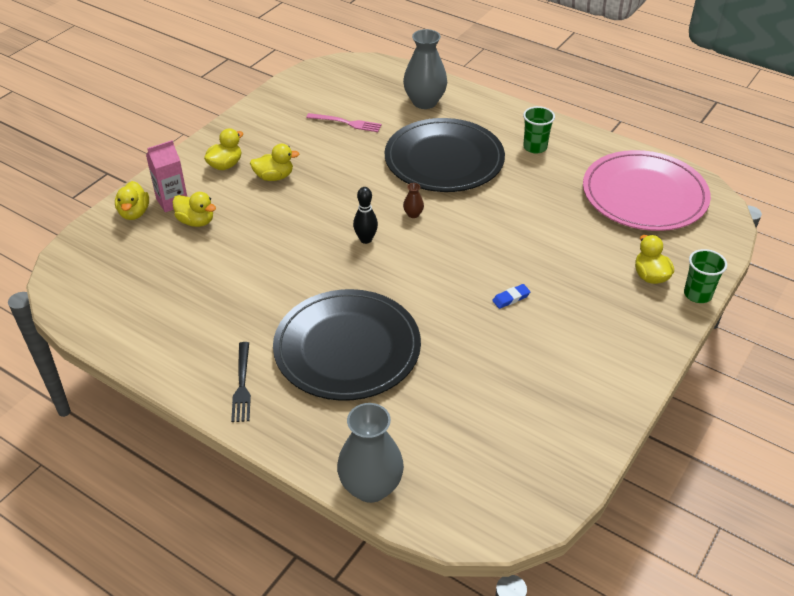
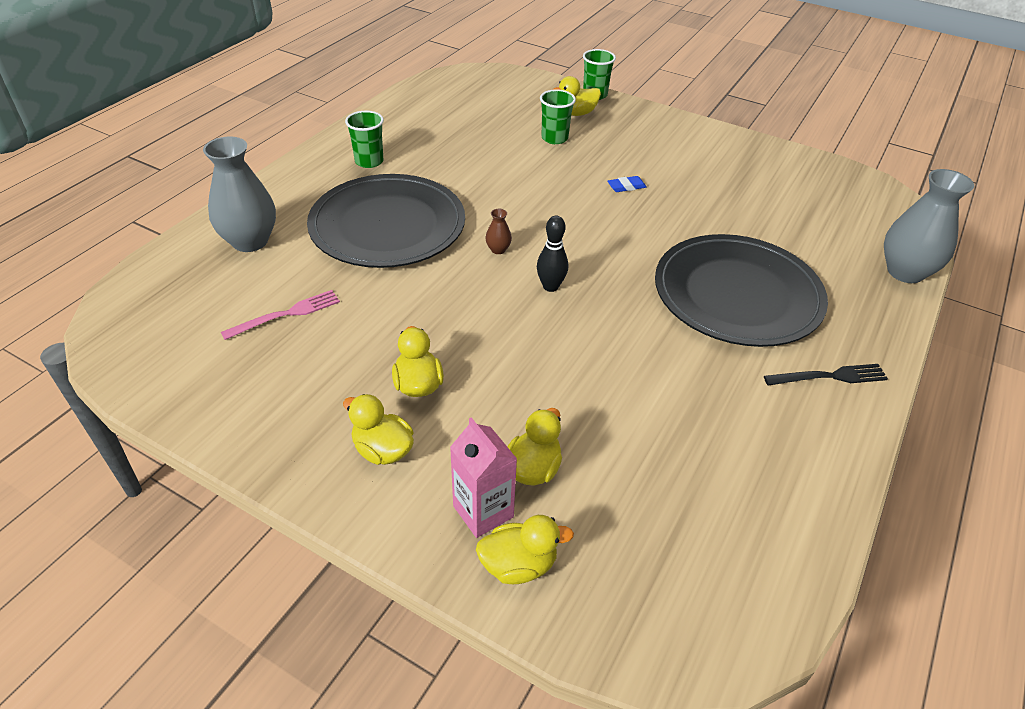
camera: 95 degrees left, 0 degrees up
(346, 123) = (286, 314): pink fork -> pink fork turned 45 degrees clockwise
(511, 298) = (626, 187): blue eraser -> blue eraser turned 75 degrees counterclockwise
(594, 256) = (554, 138): none -> green cup
(644, 195) = (457, 106): pink plate -> none

